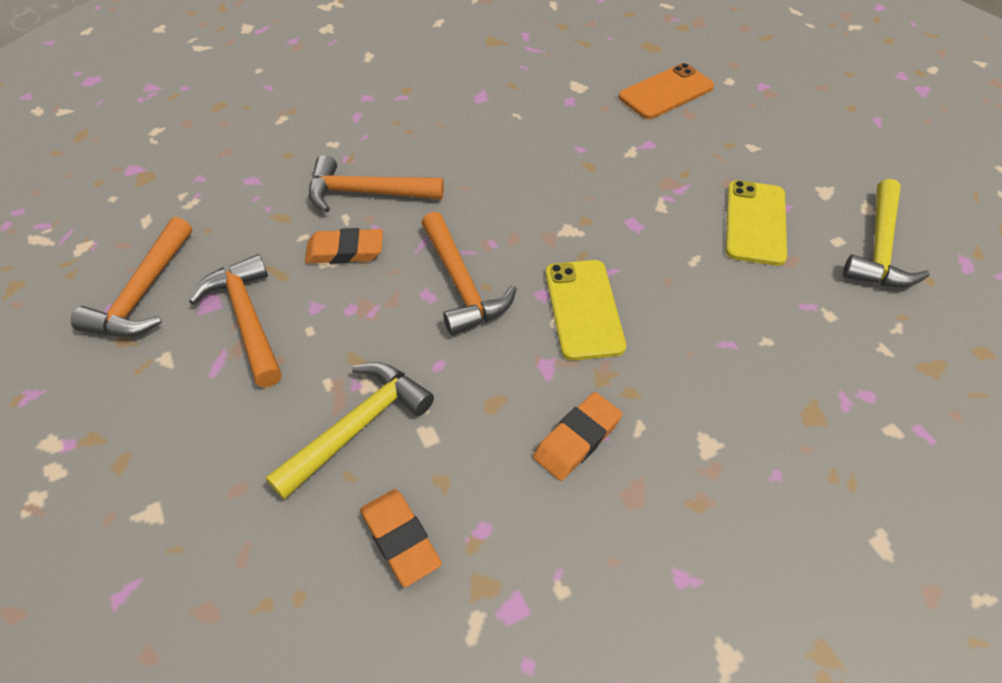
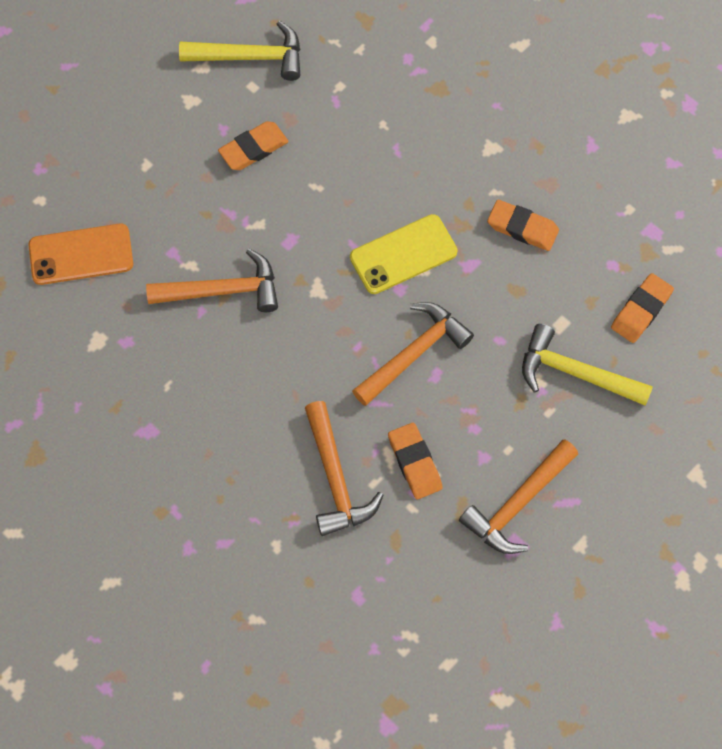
camera: 110 degrees left, 15 degrees up
(144, 293) = (528, 606): orange hammer -> orange hammer (222, 290)
(666, 92) = (81, 255): orange phone -> orange phone turned 45 degrees counterclockwise
(755, 223) = (253, 148): yellow phone -> orange eraser

